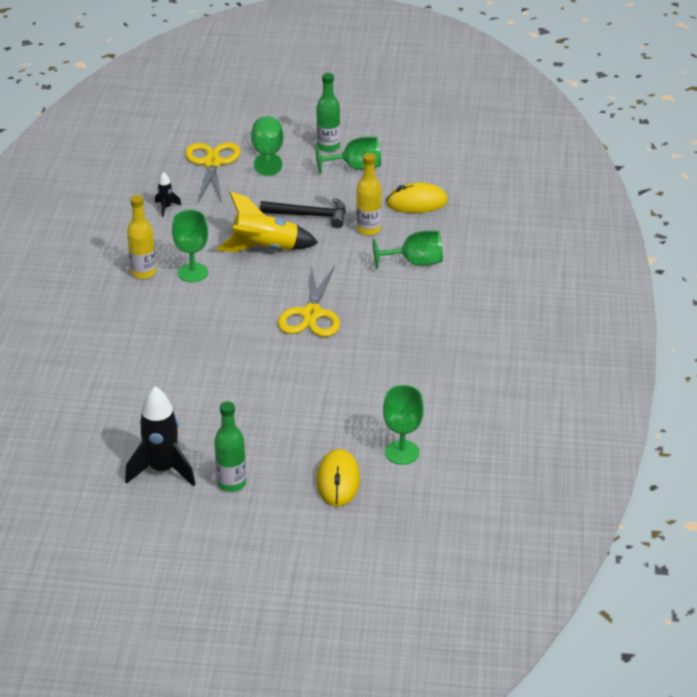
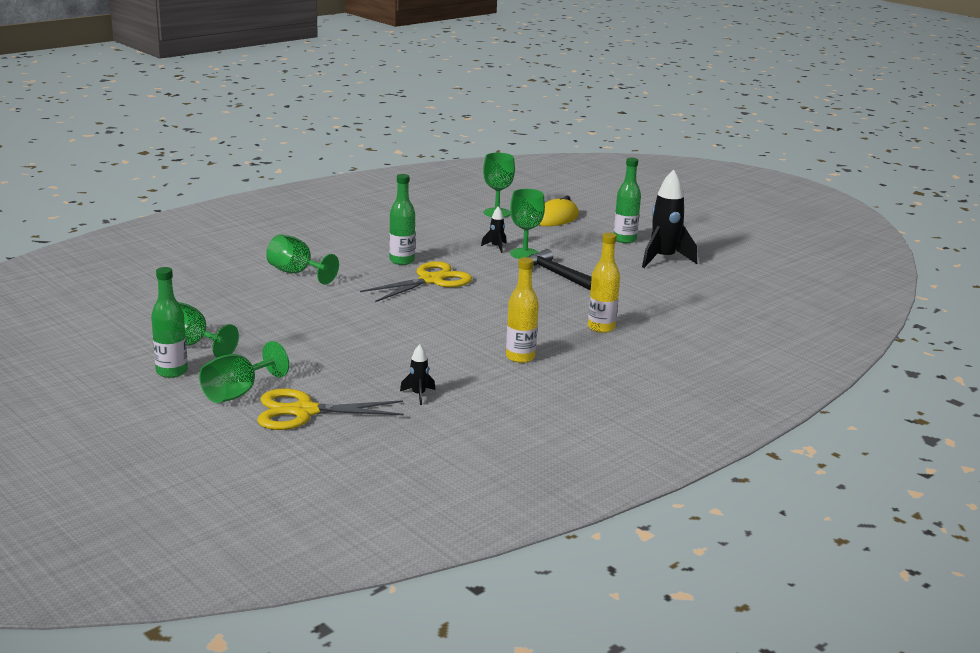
camera: 140 degrees left, 15 degrees down
(193, 273) = (478, 339): green goblet -> green goblet (524, 254)
(212, 163) = (304, 412): yellow scissors -> yellow scissors turned 45 degrees clockwise
(265, 249) = (389, 327): yellow rocket -> none
(309, 215) = (307, 331): black hammer -> black hammer (556, 274)
(325, 392) = (496, 247): none -> black rocket
(368, 229) = (283, 303): yellow bottle -> yellow bottle (601, 327)
(368, 324) = (402, 261): none -> green bottle
(416, 202) = (207, 301): yellow mouse -> none

